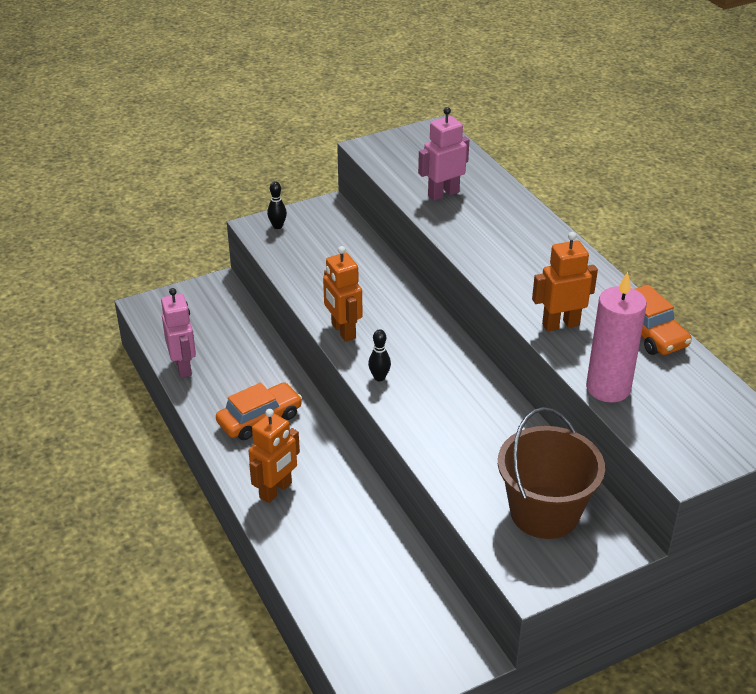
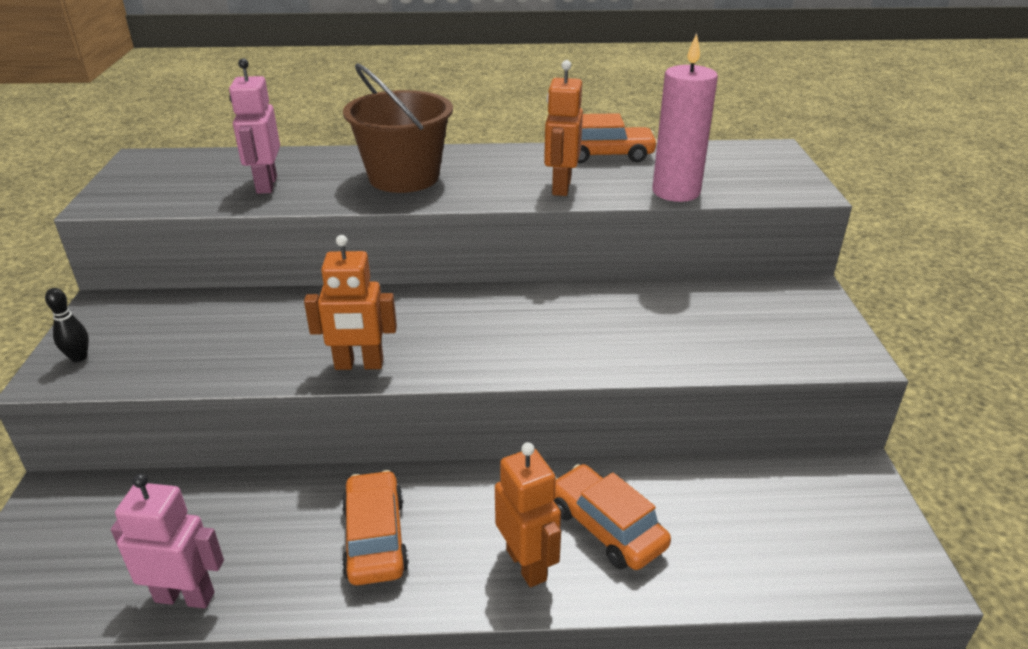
camera: 65 degrees left, 5 degrees down
(327, 519) = (606, 527): none -> orange car
(379, 377) = (471, 362): black bowling pin -> none
(544, 512) = (755, 319): brown bucket -> brown bucket (404, 177)

